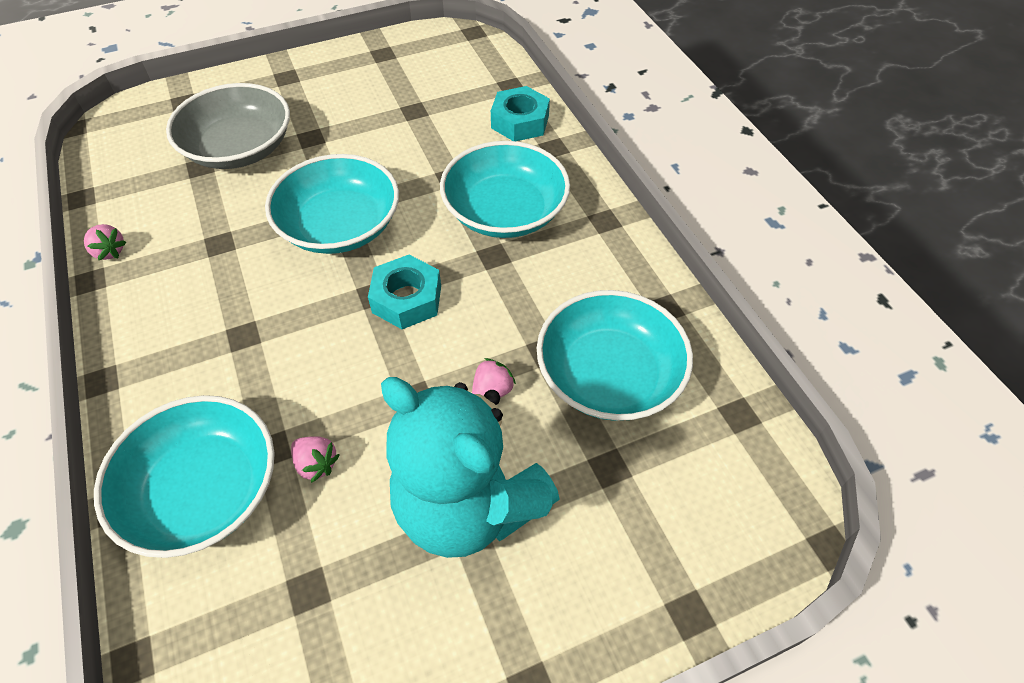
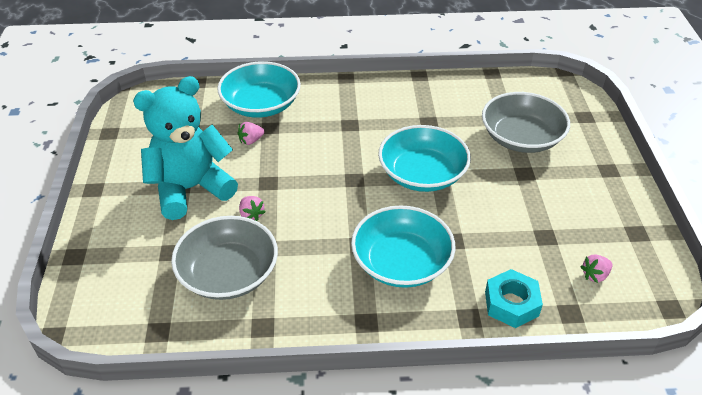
camera: 110 degrees right, 10 degrees down
(109, 251) = (439, 82): pink strawberry -> pink strawberry (595, 275)
(407, 299) = (342, 193): turquoise nut -> none
(609, 375) = (228, 273): turquoise bowl -> grey bowl

